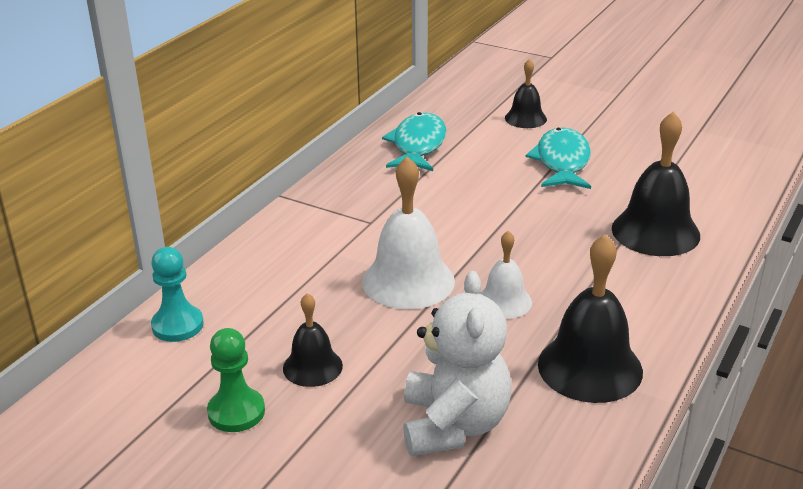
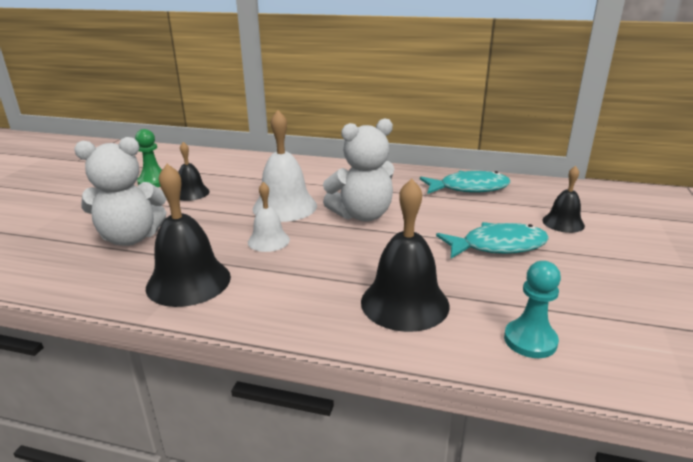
camera: 75 degrees right, 5 degrees down
(177, 325) = (227, 159): turquoise pawn -> turquoise pawn (530, 340)
(460, 226) = (362, 215): none -> white teddy bear

